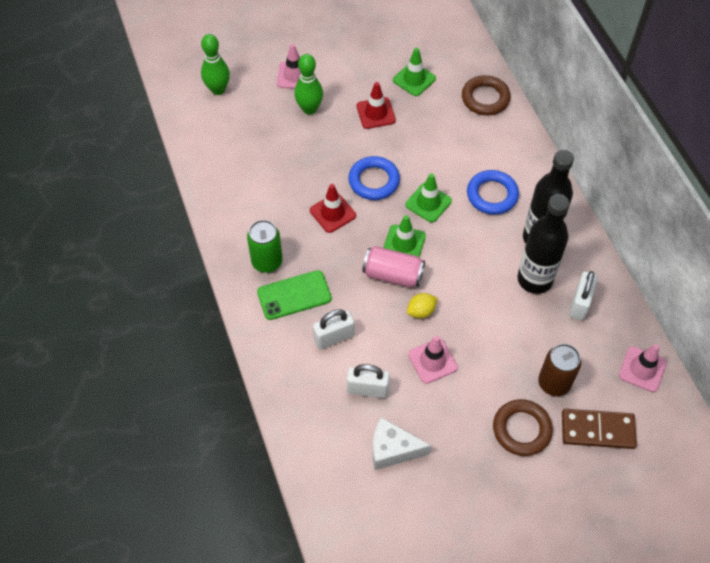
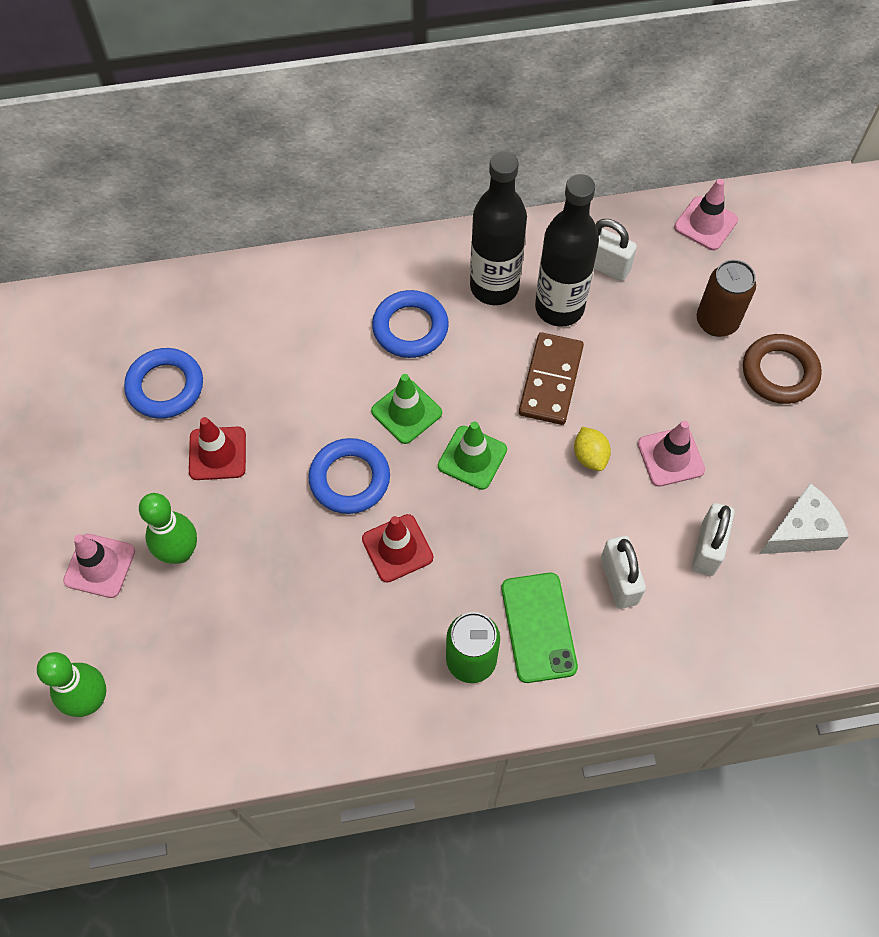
camera: 80 degrees left, 5 degrees up
(393, 275) = (523, 482): pink can -> none
(393, 450) = (800, 531): white cheese -> white cheese turned 135 degrees counterclockwise
(414, 79) = (165, 387): green traffic cone -> blue ring
(485, 98) = (232, 299): brown ring -> none
(597, 430) = (785, 290): brown domino -> brown domino (550, 381)

